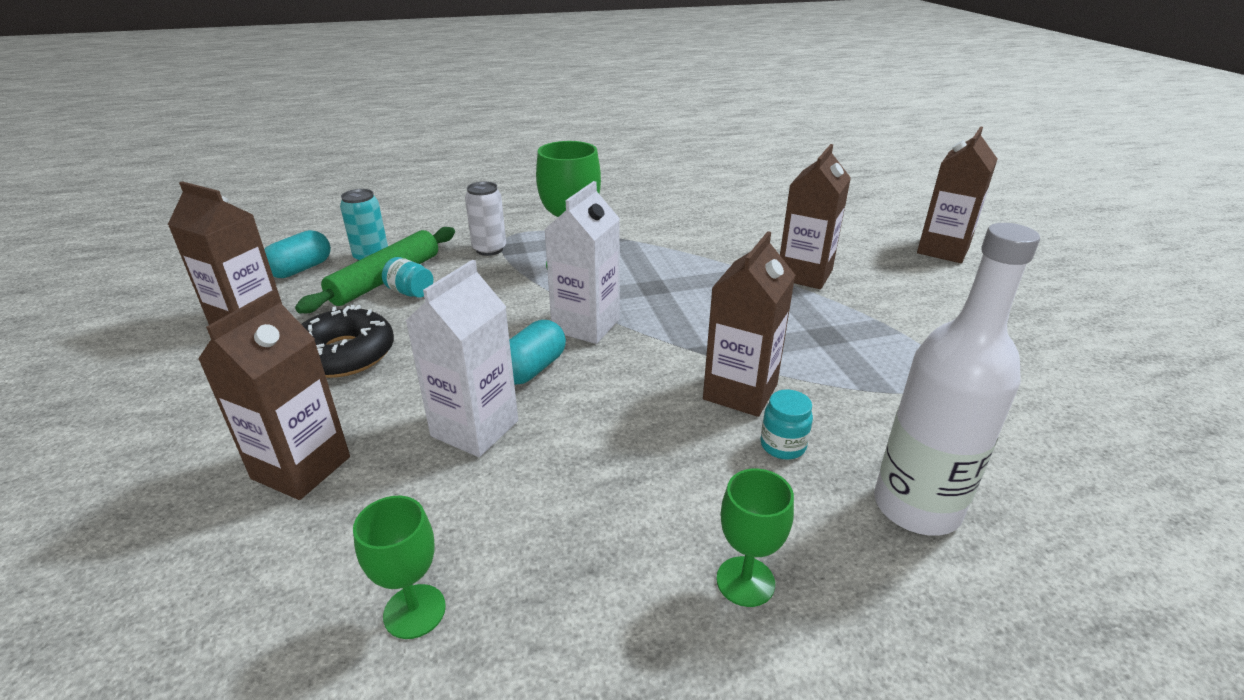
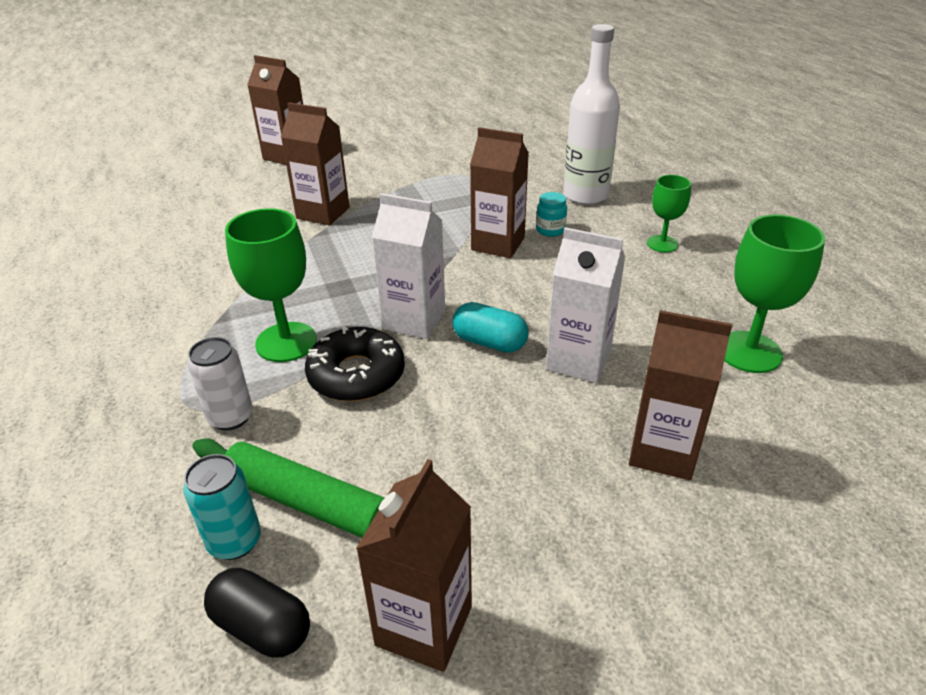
camera: 95 degrees left, 5 degrees up
(301, 269) = (262, 626): turquoise capsule -> black capsule
(344, 354) = (490, 483): black donut -> black donut (356, 374)
(410, 292) = (345, 465): turquoise jar -> none
(414, 611) = (749, 352): green goblet -> green goblet, size x1.66

